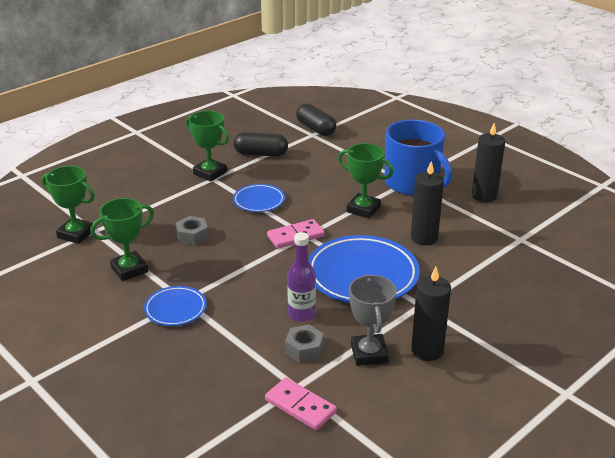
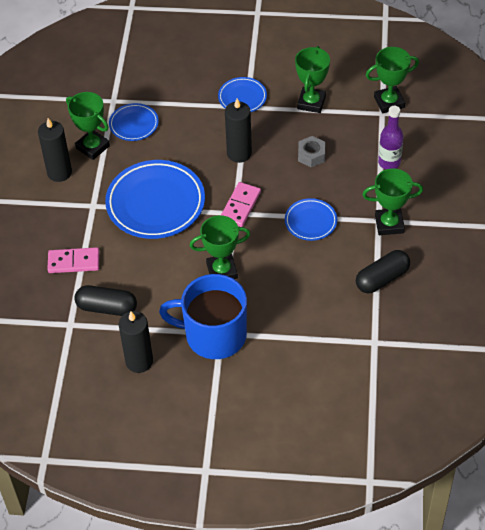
camera: 140 degrees right, 20 degrees up
(300, 406) = (99, 92): pink domino -> pink domino (74, 262)
(301, 314) = (162, 146): purple bottle -> purple bottle (389, 162)
(304, 349) = (134, 124): grey nut -> blue plate
(316, 129) = (381, 353): black capsule -> black capsule (107, 308)
(369, 353) = (92, 147): grey trophy -> green trophy
(424, 238) = (145, 272): black candle -> black candle (239, 153)

